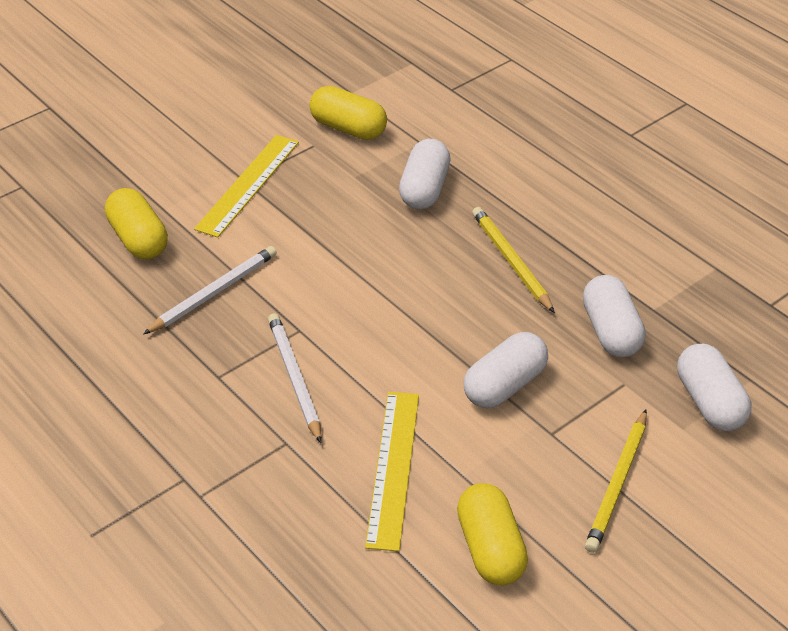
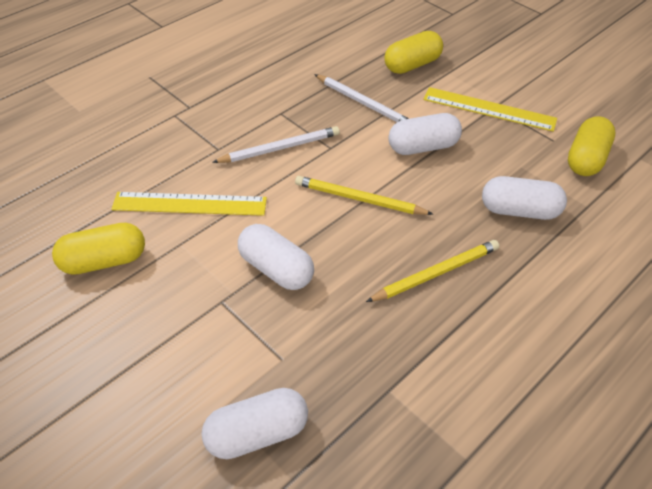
camera: 85 degrees right, 5 degrees up
(611, 331) = (351, 350): white capsule -> white capsule (423, 147)
(618, 484) = (159, 348): yellow pencil -> yellow pencil (359, 199)

